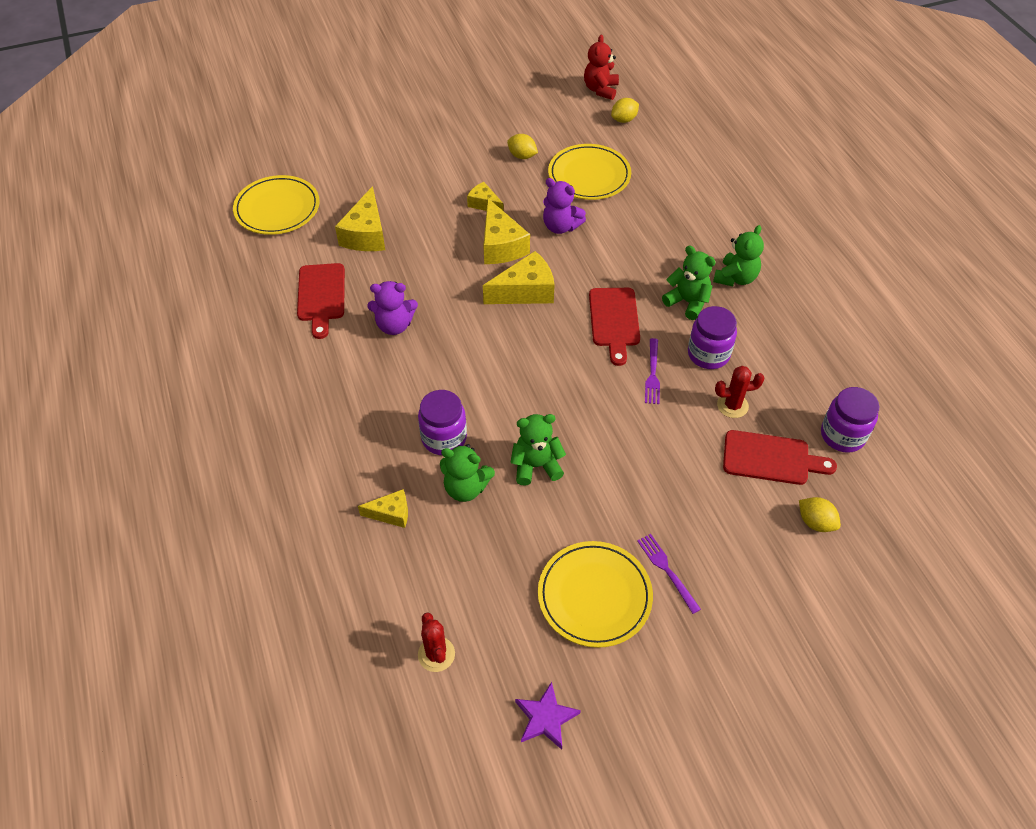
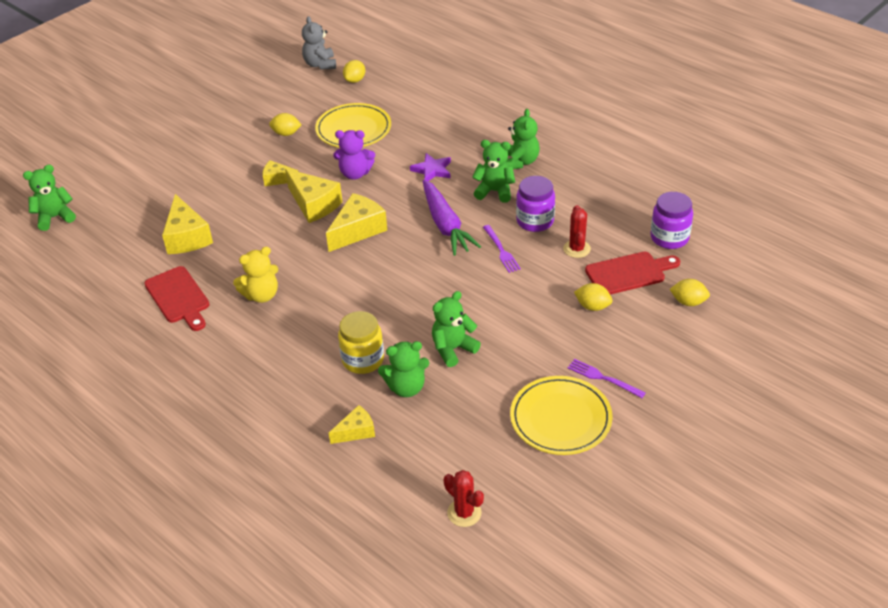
camera: 25 degrees left, 10 degrees down
(267, 167) = (55, 217): none -> green teddy bear
(277, 208) = (88, 246): yellow plate -> none
(394, 325) = (261, 295): purple teddy bear -> yellow teddy bear
(444, 438) = (363, 360): purple jar -> yellow jar
(546, 718) = (580, 516): purple star -> purple star (432, 170)
(600, 90) = (320, 64): red teddy bear -> grey teddy bear
(614, 321) = (445, 225): red cutting board -> purple carrot
(707, 481) = (592, 306): none -> yellow lemon
(732, 405) = (576, 249): red cactus -> red cactus turned 60 degrees counterclockwise

